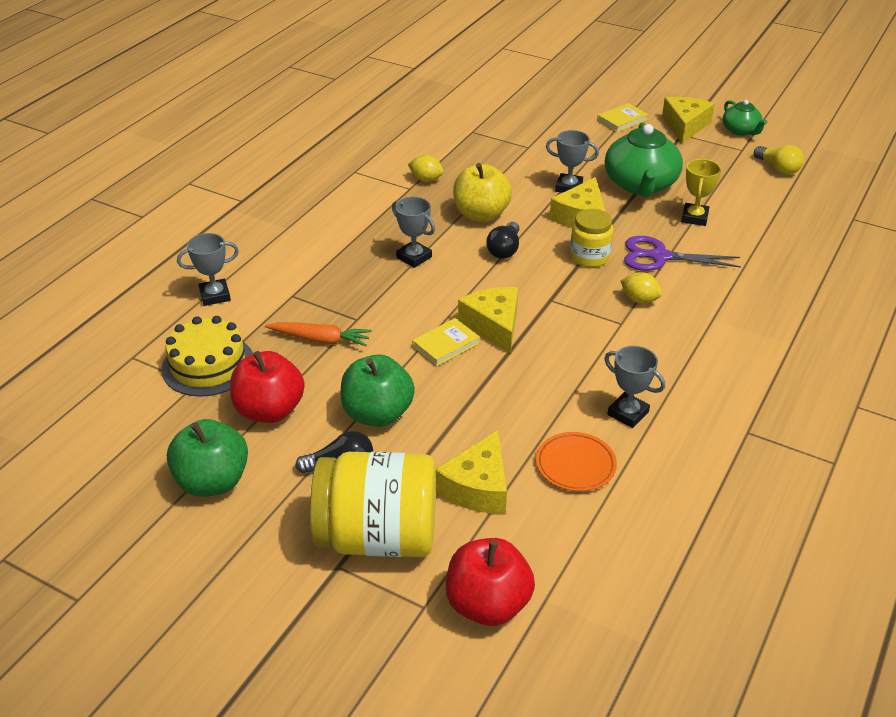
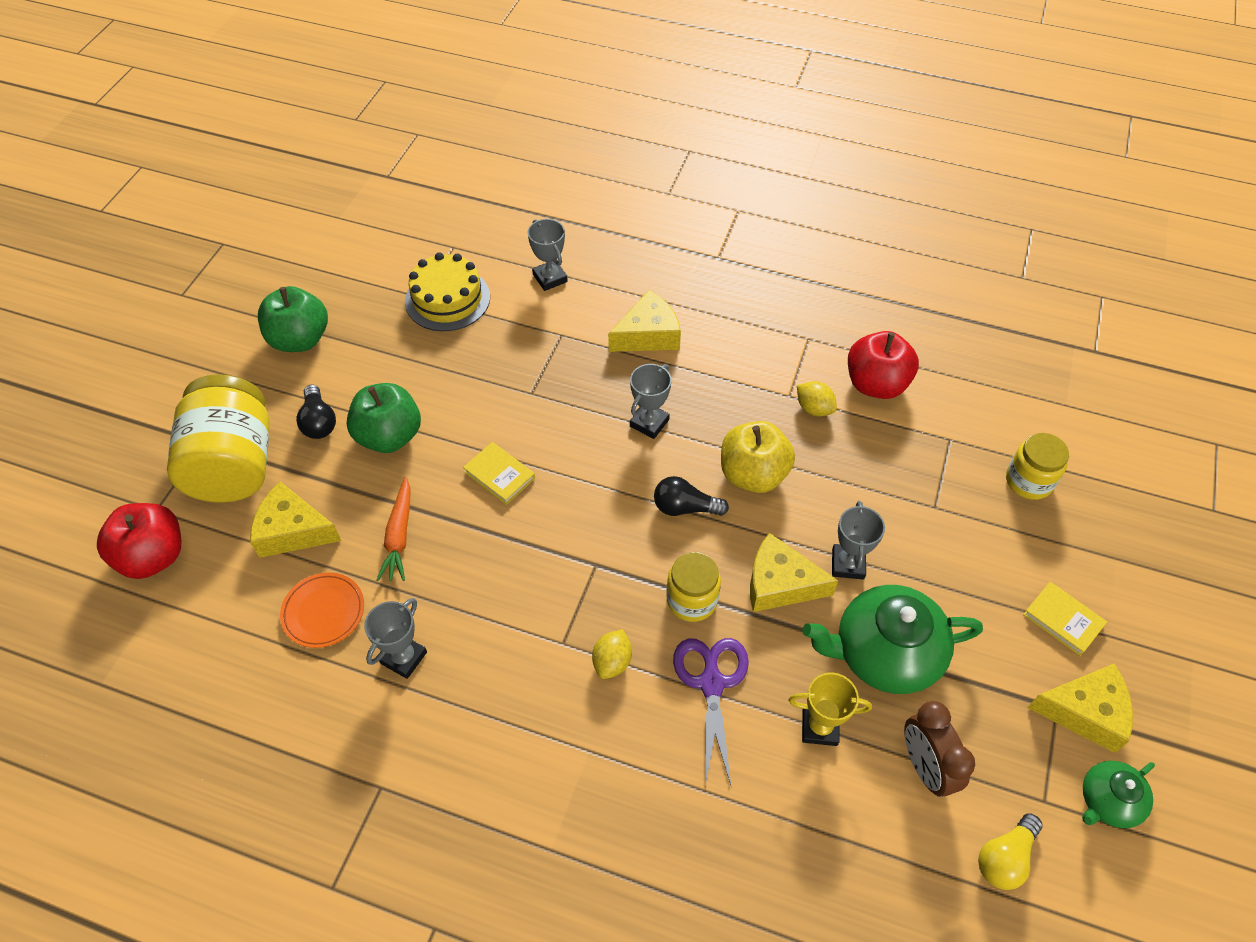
camera: 80 degrees right, 15 degrees up
(269, 410) = (389, 356): red apple -> red apple (876, 384)
(320, 340) = (494, 371): orange carrot -> orange carrot (399, 536)
(426, 179) = (814, 408): yellow lemon -> yellow lemon turned 60 degrees counterclockwise
(494, 325) = (538, 514): yellow cheese -> yellow cheese (648, 335)
(515, 111) = (1028, 481): none -> yellow jar
(722, 184) = (925, 767): none -> brown clock

